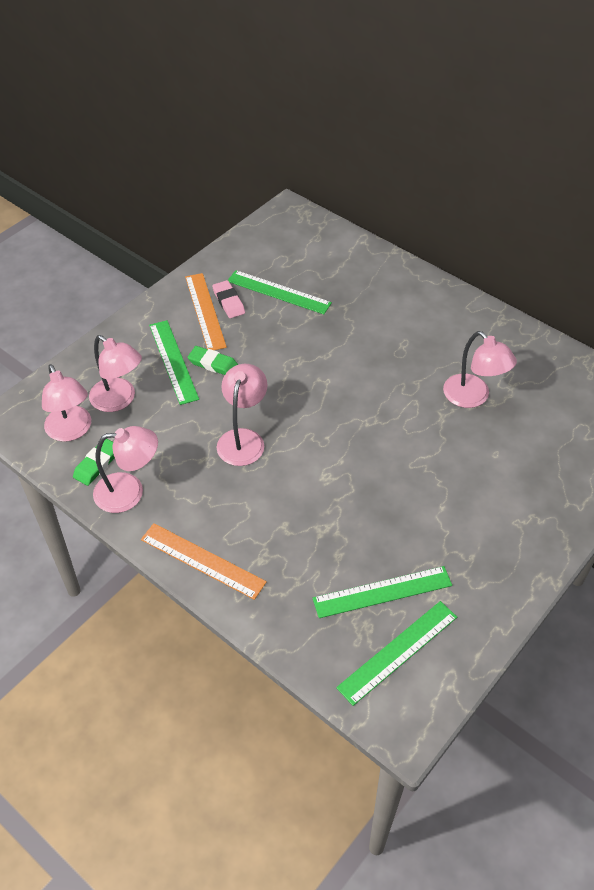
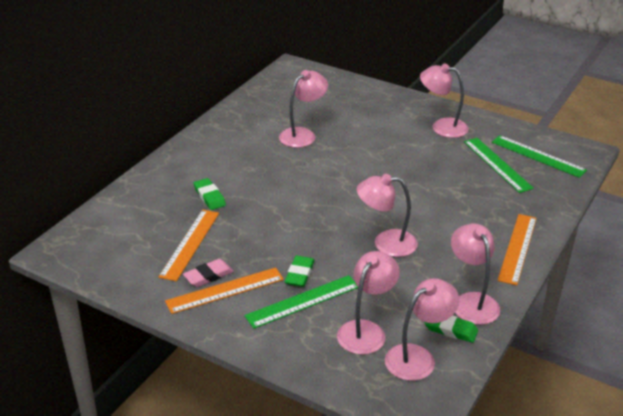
camera: 100 degrees left, 15 degrees down
(278, 292) = (190, 244): green ruler -> orange ruler
(354, 309) = (209, 196): none -> green eraser
(486, 550) = (442, 127): none -> pink lamp

